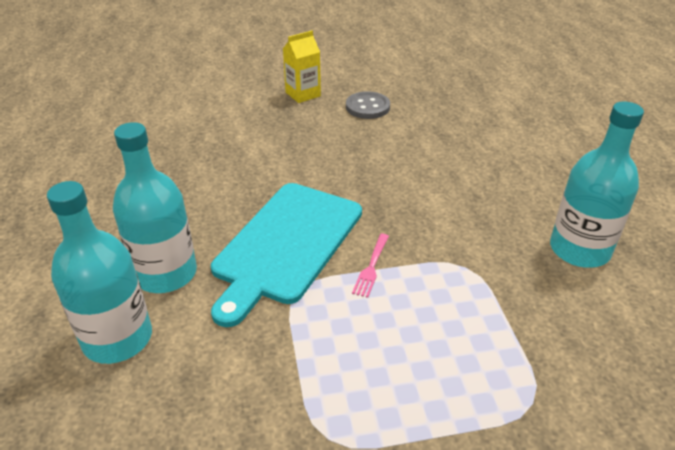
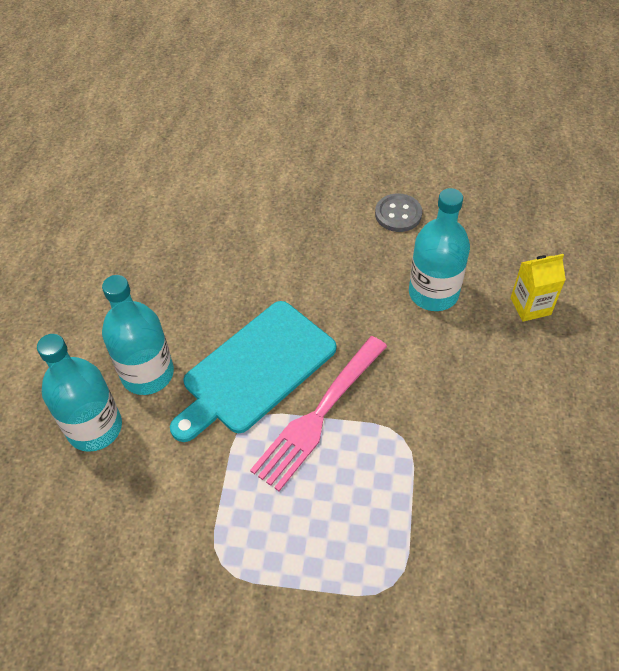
camera: 20 degrees right, 15 degrees up
(303, 94) = (340, 181): yellow carton -> yellow carton (530, 306)
(371, 266) = (319, 414): pink fork -> pink fork, size x2.39
(579, 250) = (519, 448): turquoise bottle -> turquoise bottle (433, 293)

